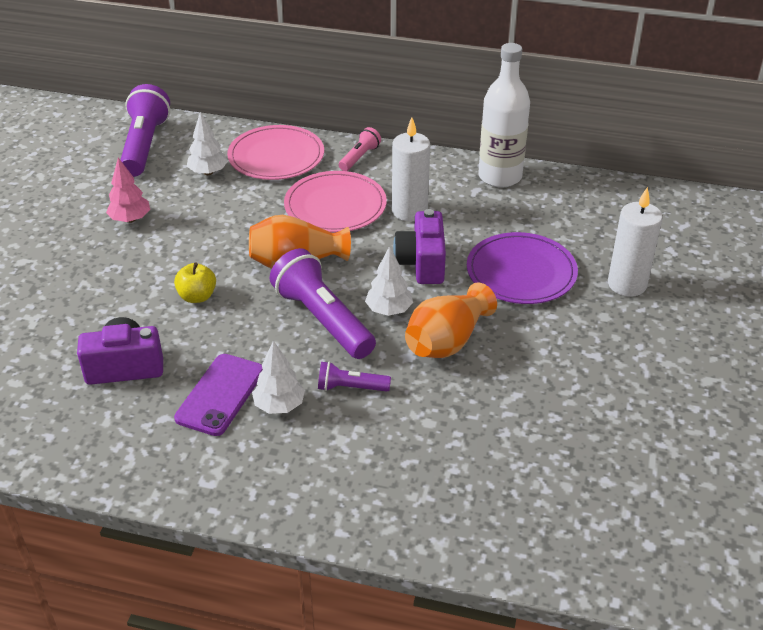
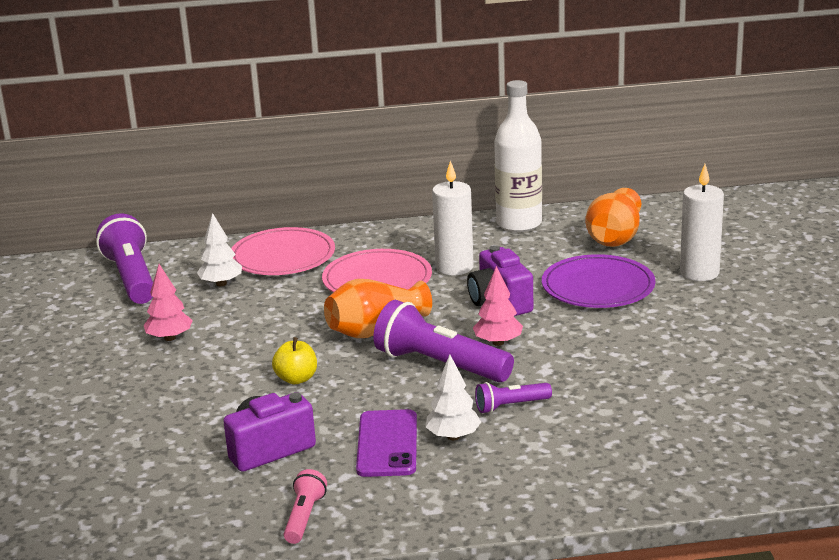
camera: 20 degrees left, 15 degrees down
(359, 157) = (369, 239): pink flashlight -> pink flashlight (304, 517)
(389, 310) = (498, 342): white tree -> pink tree
(447, 341) = (572, 351): orange vase -> orange vase (614, 238)

